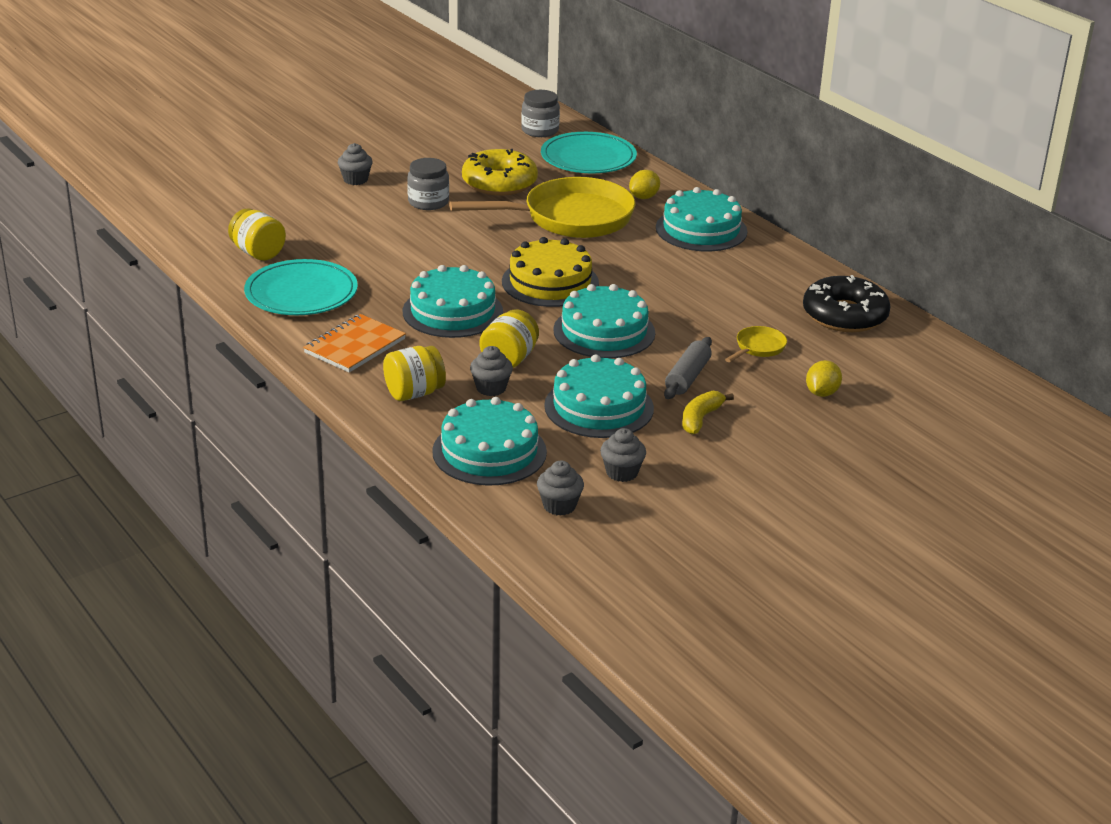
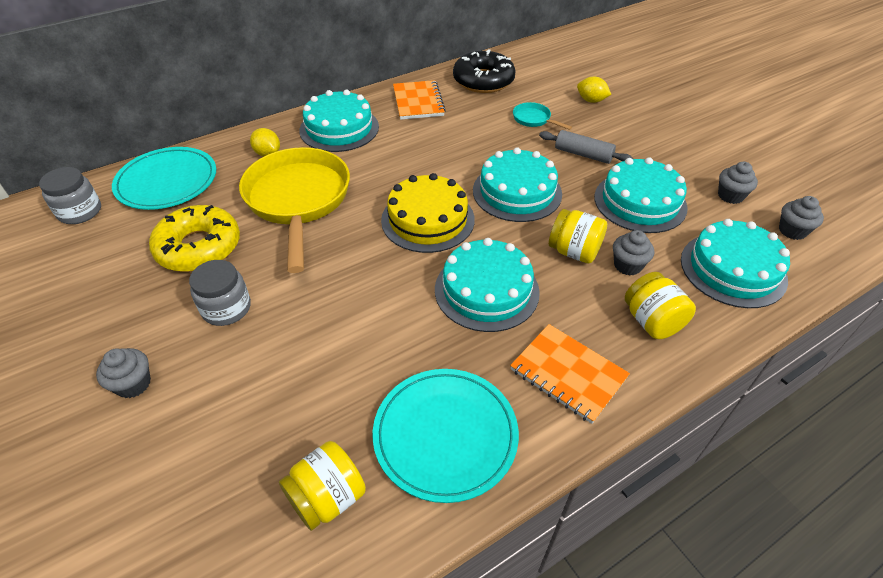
camera: 85 degrees left, 15 degrees up
(700, 419) = (641, 153): yellow banana -> none
(758, 348) = (534, 119): yellow pan -> turquoise pan
(774, 272) = (418, 102): none -> orange notebook

